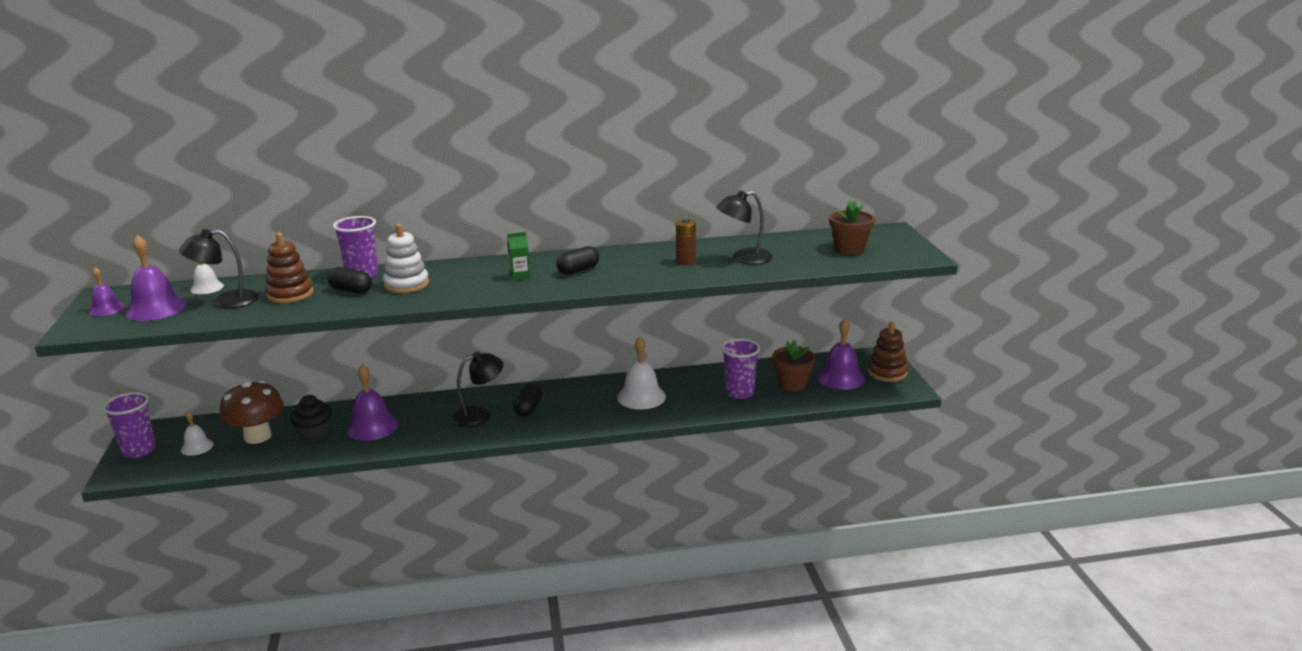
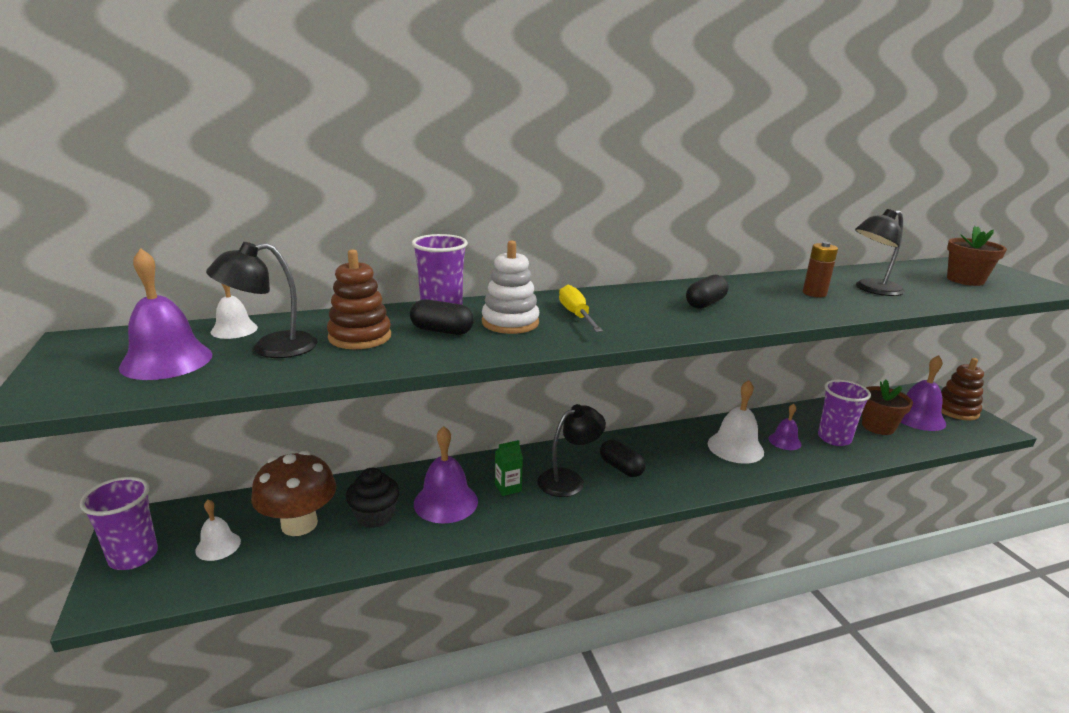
camera: 10 degrees left, 0 degrees up
(106, 309) = (87, 362): purple bell -> purple bell (784, 441)
(462, 279) = (576, 315): none -> yellow screwdriver
(520, 276) = (644, 311): green carton -> green carton (508, 487)
(528, 408) = (621, 468): black capsule -> black capsule turned 45 degrees counterclockwise

